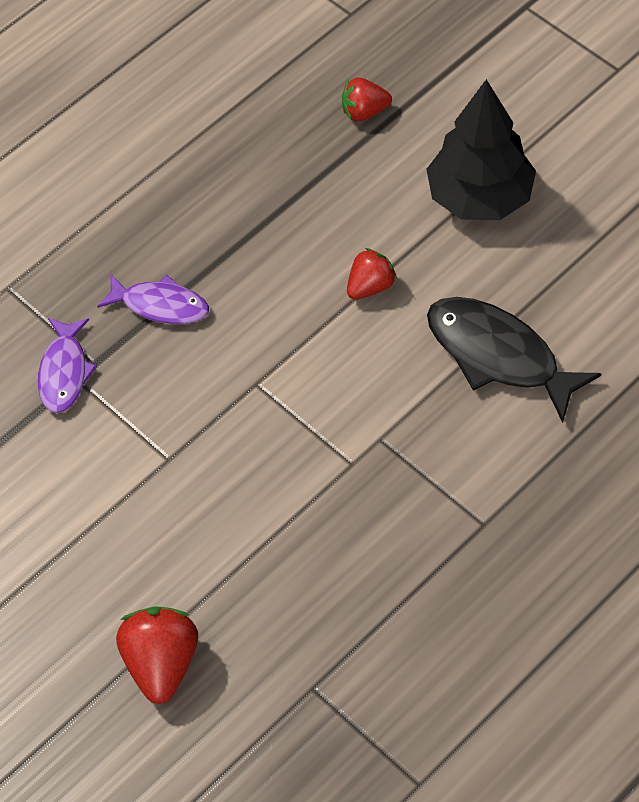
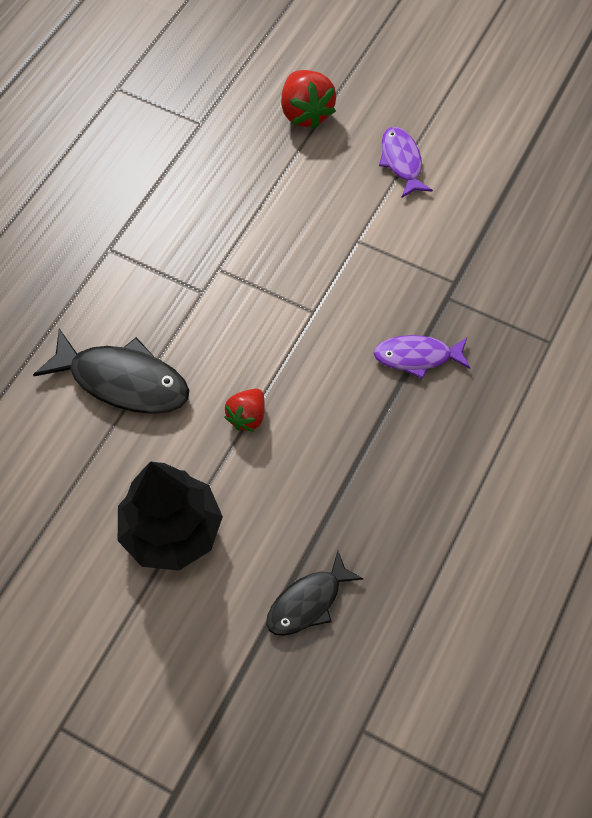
camera: 160 degrees right, 5 degrees up
(64, 372) = (467, 284): purple fish -> purple fish (401, 162)
(364, 112) = (308, 602): red strawberry -> black fish

